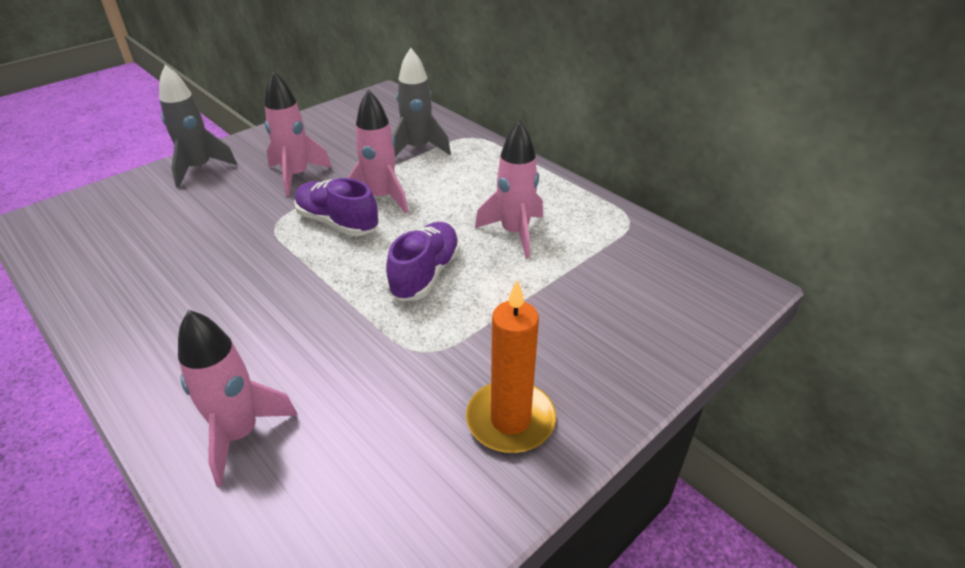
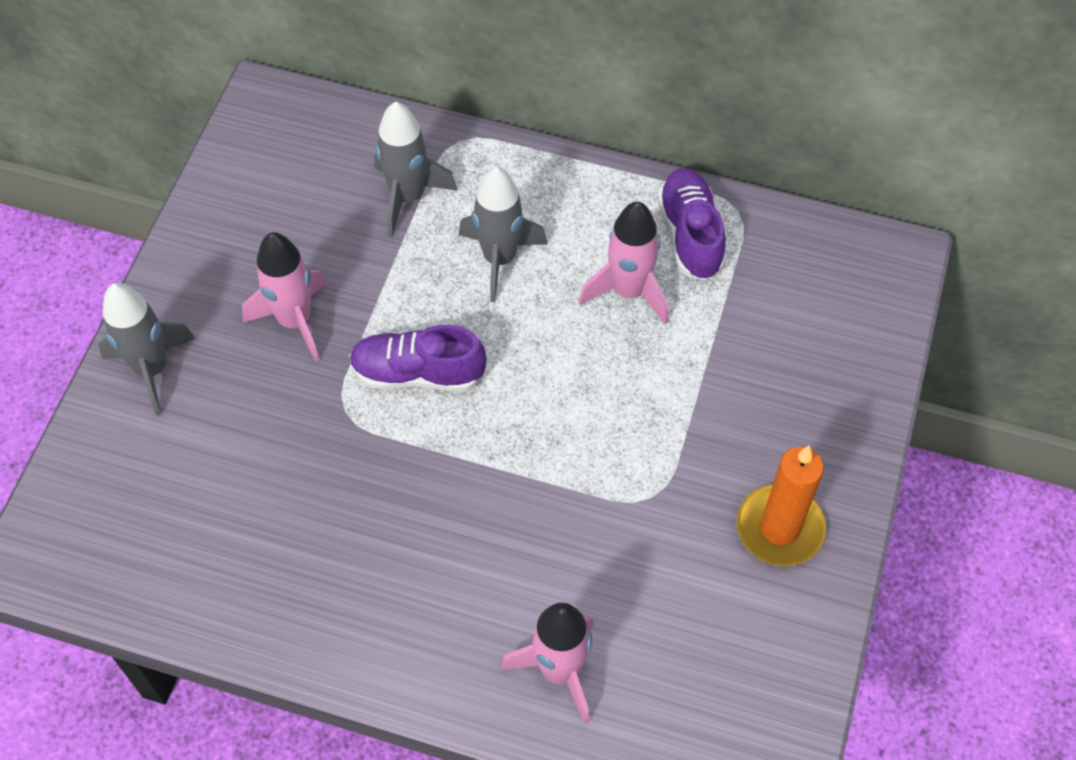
camera: 30 degrees left, 20 degrees up
(381, 198) = (435, 308): pink rocket -> none
(425, 274) = (578, 400): purple shoe -> purple shoe (690, 235)
(444, 190) = (500, 259): none -> grey rocket

